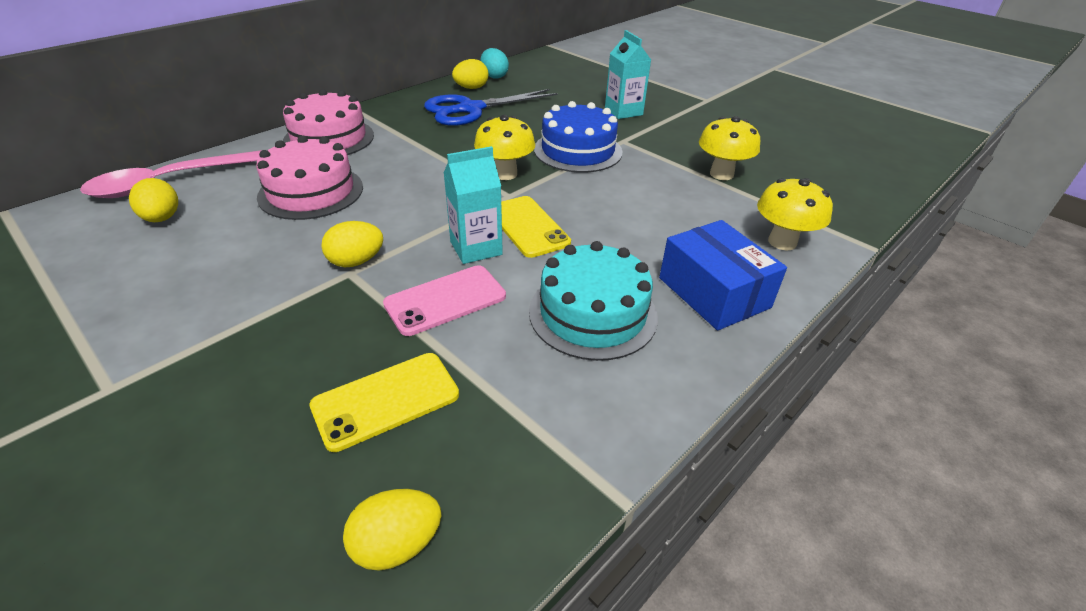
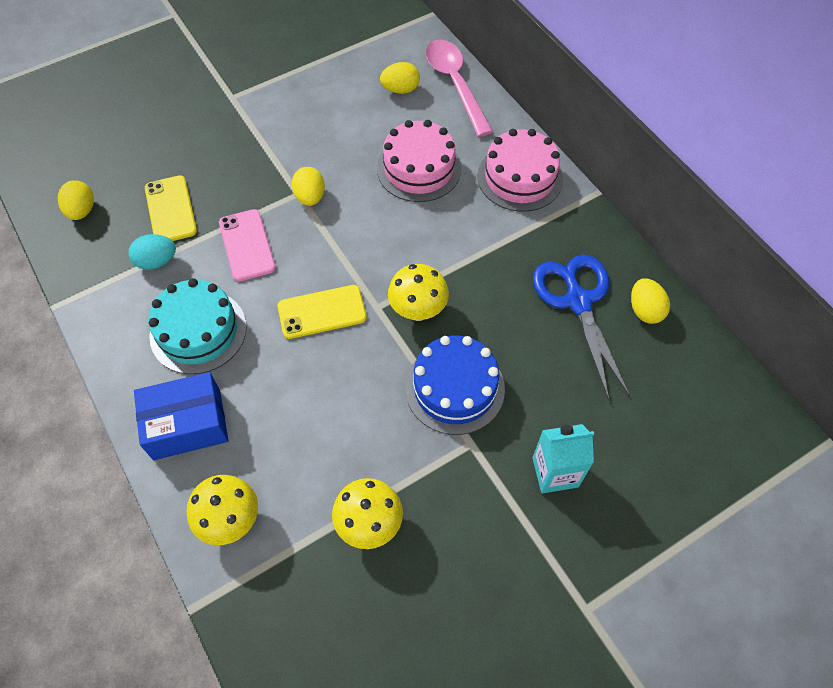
camera: 105 degrees right, 20 degrees up
(476, 248) = (303, 271): turquoise carton -> none
(494, 76) = (686, 342): turquoise egg -> turquoise egg (157, 261)

